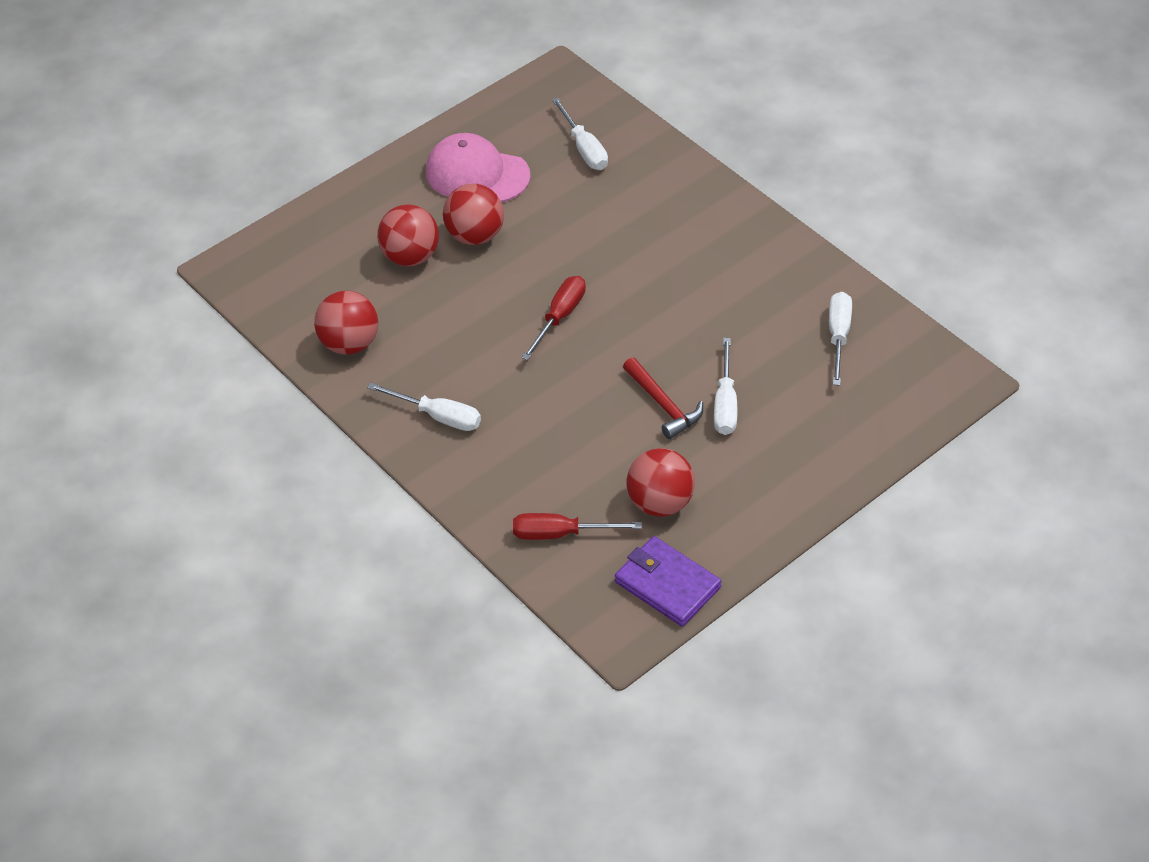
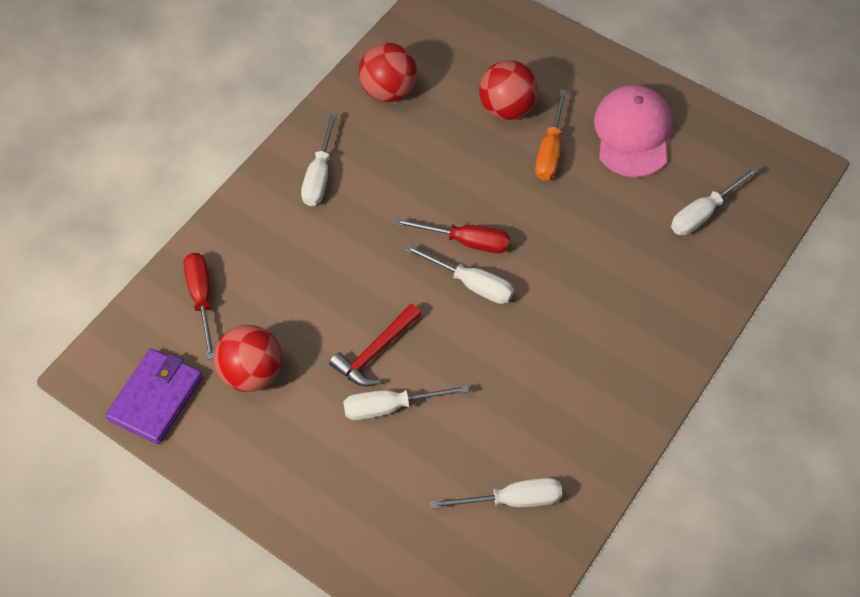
camera: 75 degrees right, 10 degrees up
(474, 236) = (550, 151): red ball -> orange screwdriver
(609, 322) = (471, 284): none -> white screwdriver

